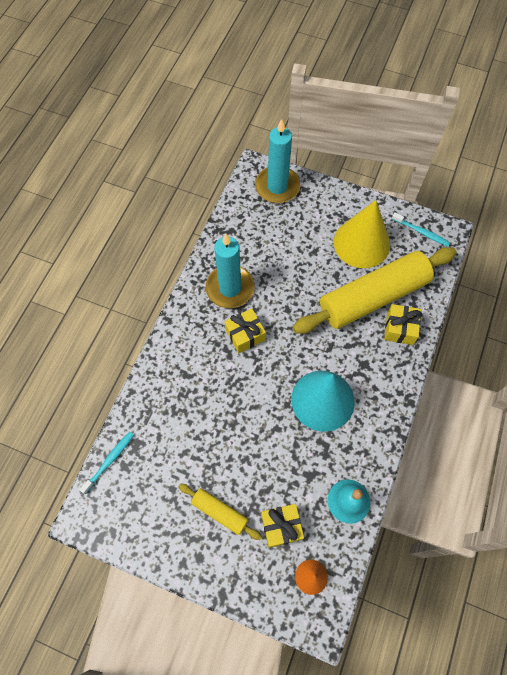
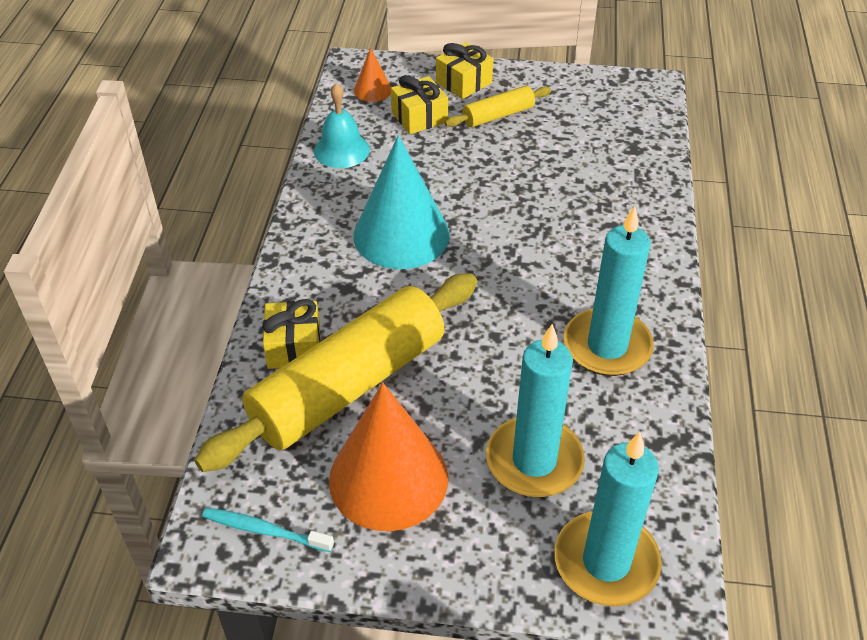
camera: 165 degrees right, 20 degrees down
(109, 461) = (657, 130): turquoise toothbrush -> none
(219, 512) = (498, 115): yellow rolling pin -> yellow rolling pin turned 45 degrees counterclockwise
(245, 335) = (549, 287): yellow gift -> yellow gift (464, 82)
(291, 236) = (534, 460): none -> turquoise candle
(362, 243) = (388, 478): yellow cone -> orange cone

